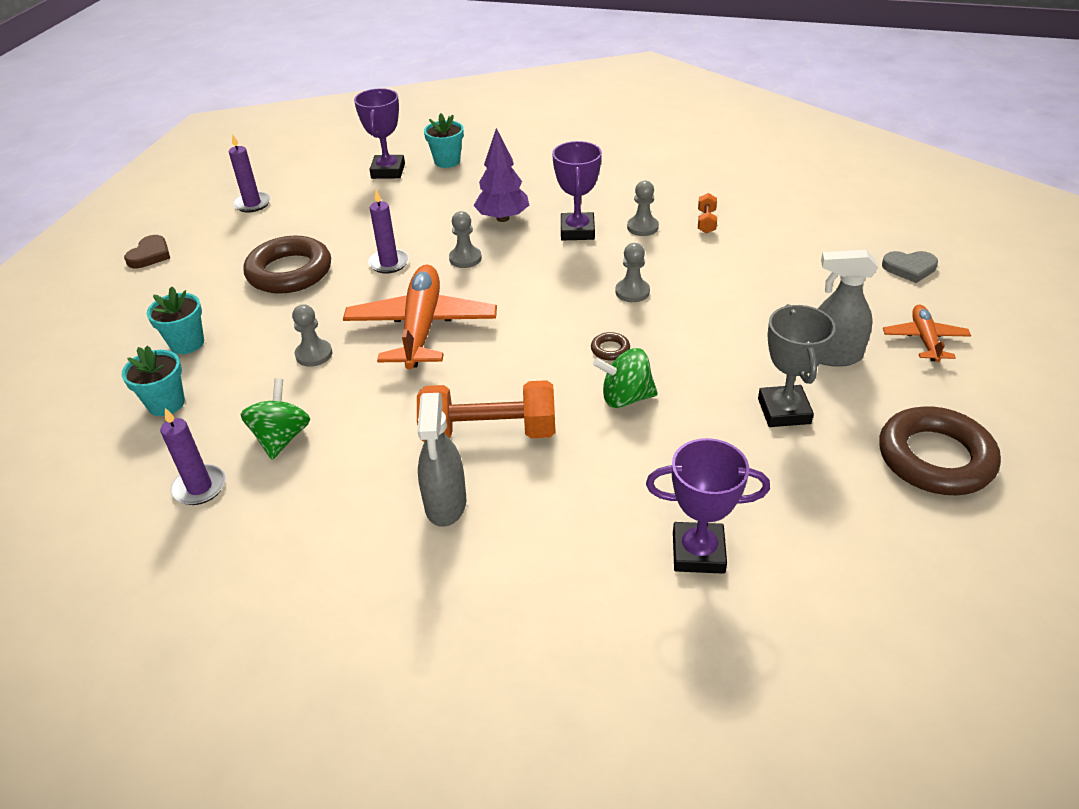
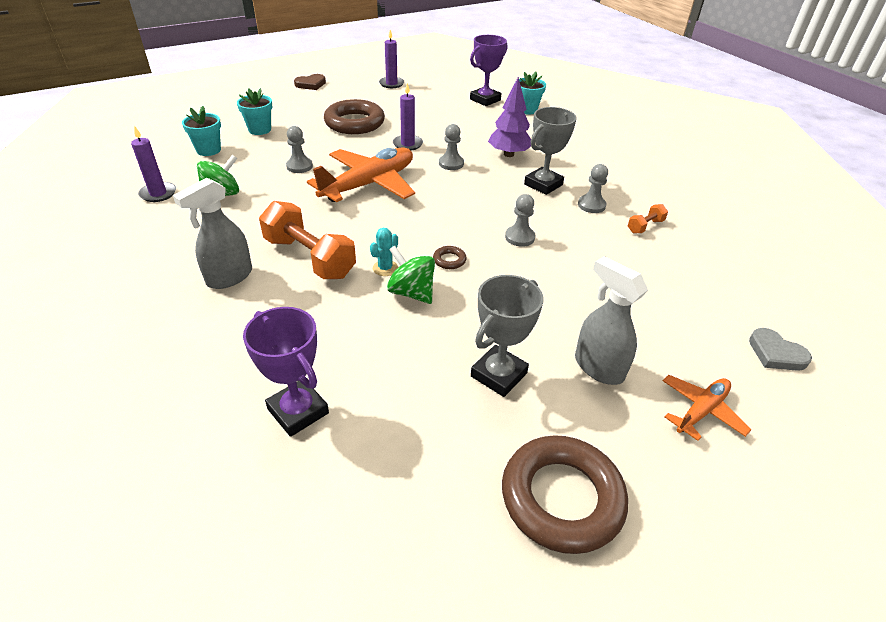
camera: 40 degrees right, 0 degrees up
(570, 393) = (385, 268): none -> turquoise cactus
(577, 231) = (543, 184): purple trophy -> grey trophy

